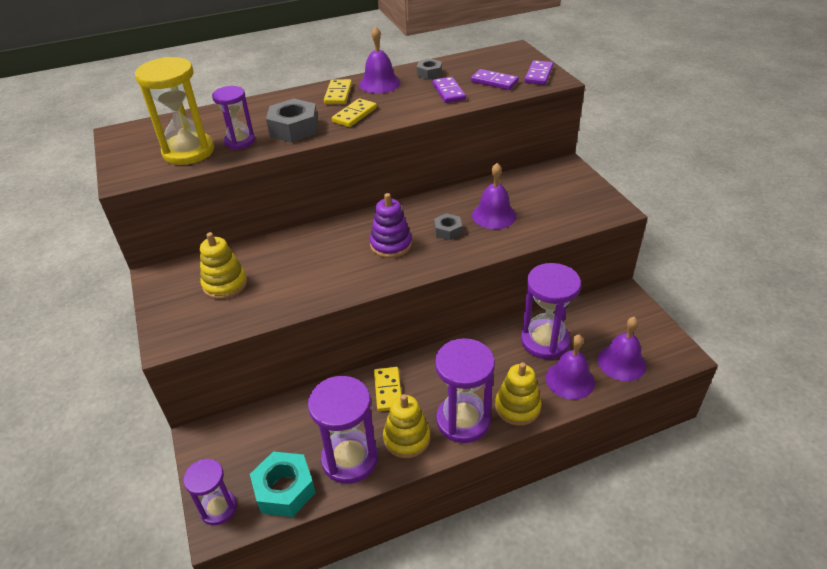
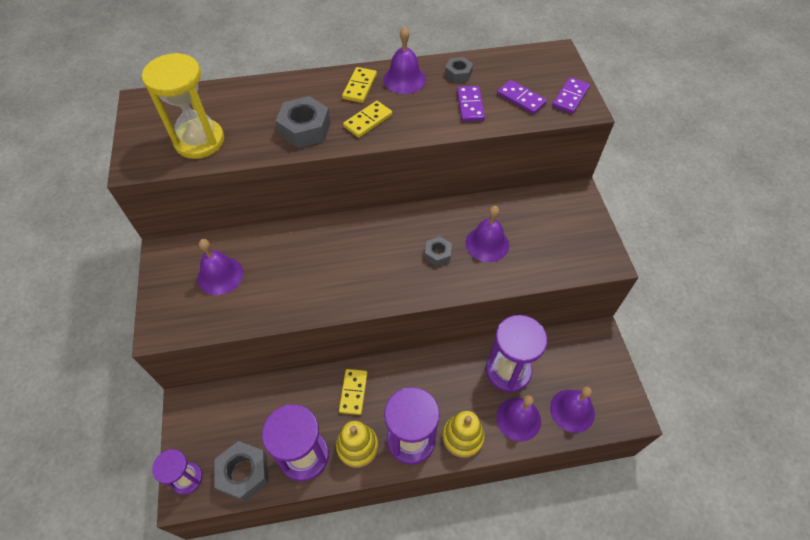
camera: 10 degrees right, 15 degrees up
(225, 284) = (220, 275): yellow stacking toy -> purple bell
(240, 141) = (250, 136): purple hourglass -> none
(284, 489) = (244, 473): turquoise nut -> grey nut
(391, 245) = (380, 260): purple stacking toy -> none

